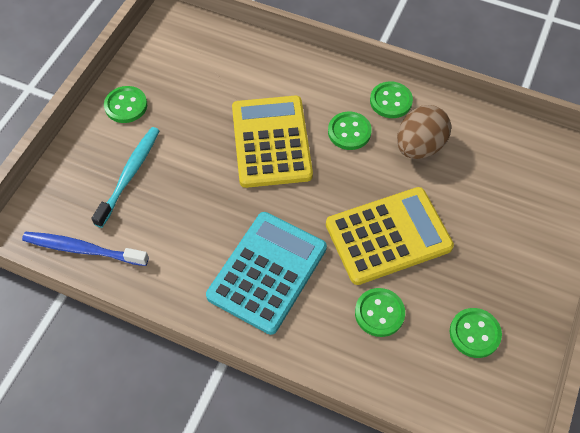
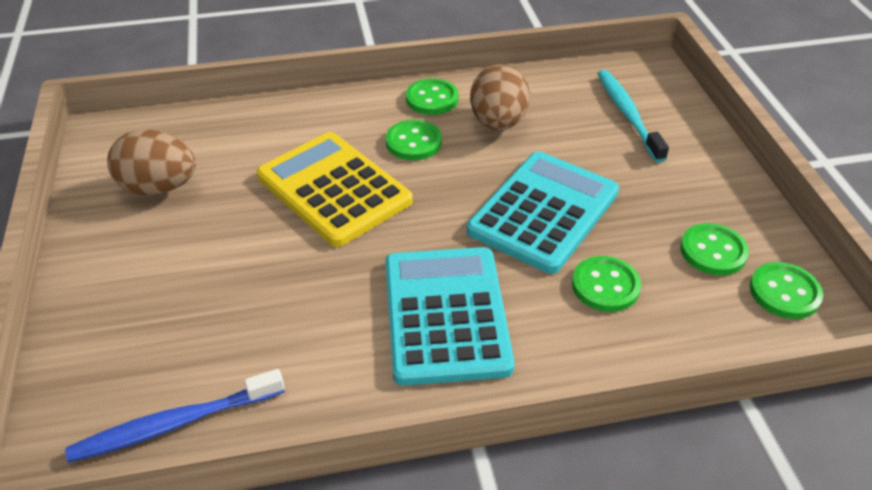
camera: 35 degrees left, 15 degrees down
(126, 106) = (111, 236): green button -> green button (784, 292)
(129, 175) = (176, 306): turquoise toothbrush -> turquoise toothbrush (628, 115)
(173, 83) = (159, 187): none -> brown egg
(388, 236) = (543, 212): yellow calculator -> turquoise calculator

